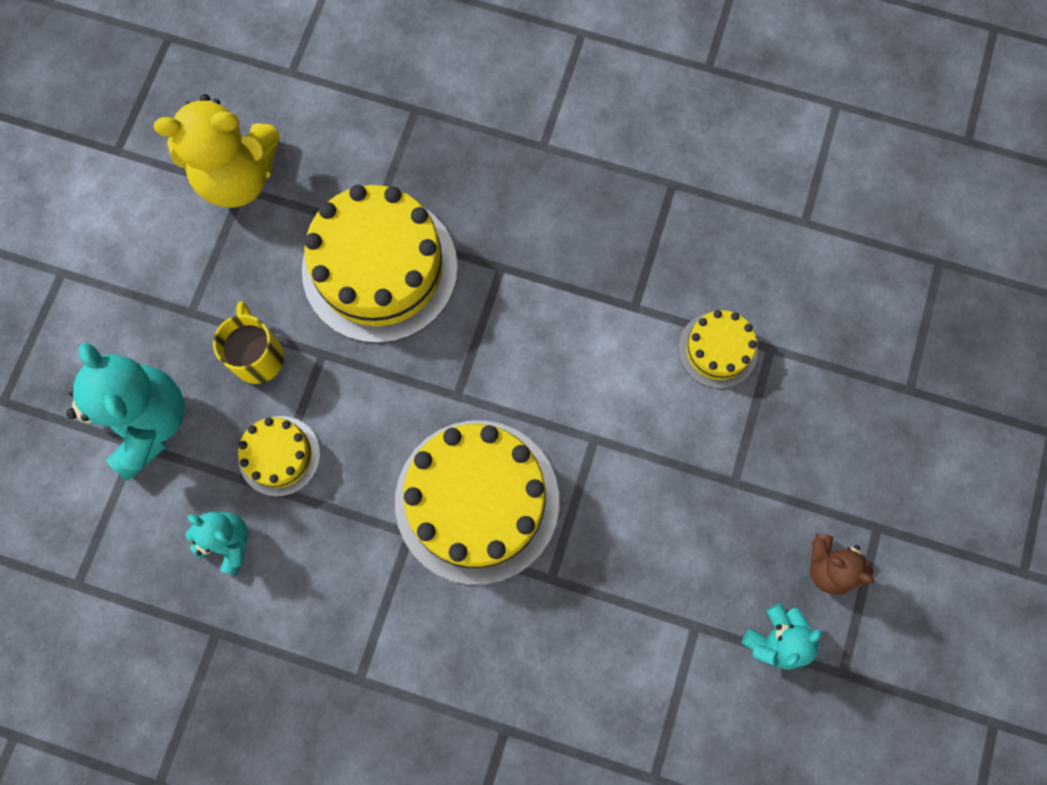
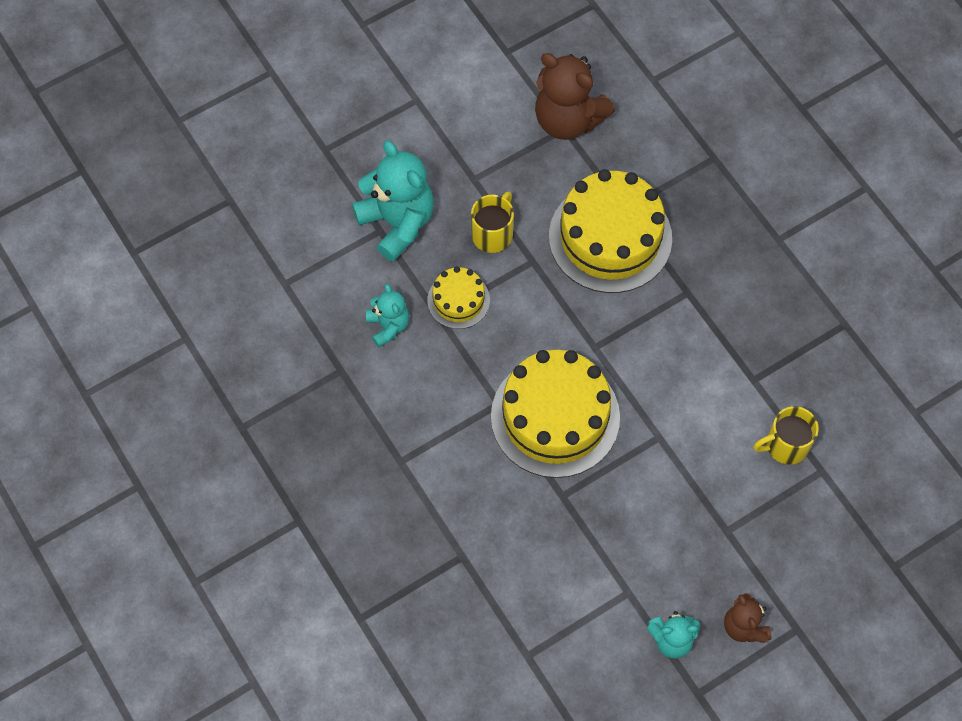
camera: 40 degrees right, 10 degrees down
(147, 422) = (397, 223): turquoise teddy bear -> turquoise teddy bear turned 45 degrees counterclockwise
(238, 177) = (568, 120): yellow teddy bear -> brown teddy bear
(717, 350) = (785, 445): yellow cake -> yellow mug

